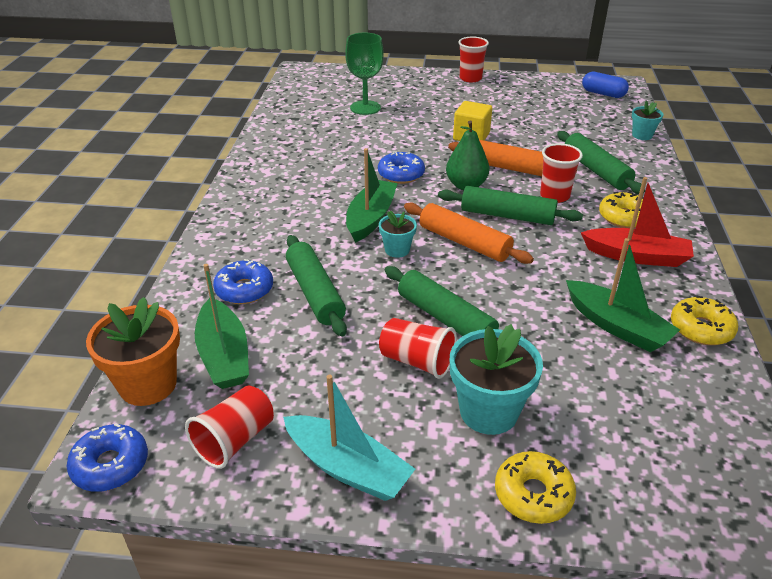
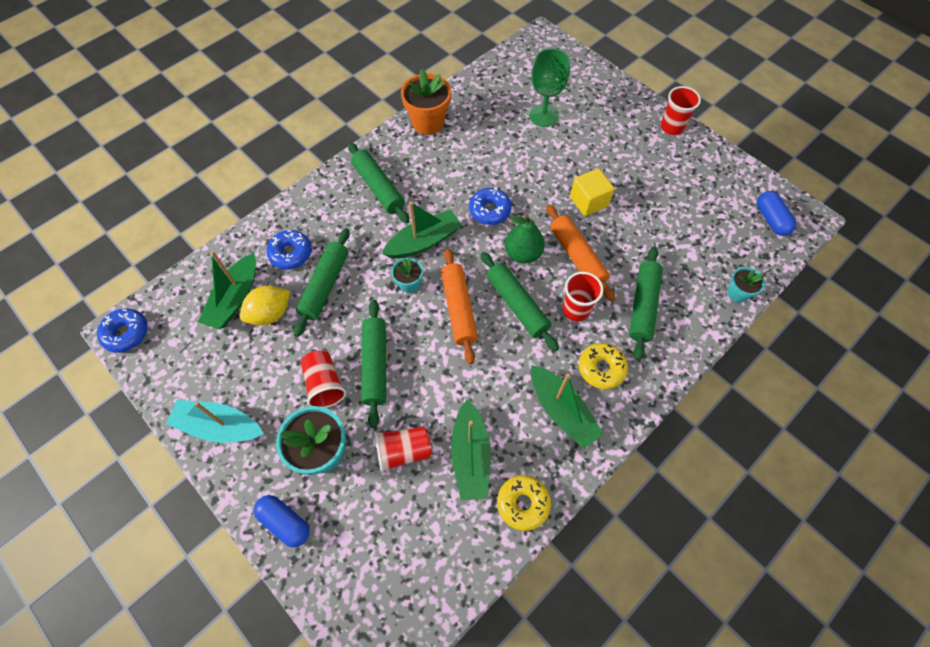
camera: 40 degrees right, 25 degrees up
(148, 385) = (184, 291): orange flower pot -> orange flower pot (428, 122)
(235, 440) = (188, 363): red cup -> red cup (403, 451)
(277, 205) = (378, 188): none -> green rolling pin
(283, 344) = (270, 314): none -> yellow lemon
(348, 468) = (219, 426): turquoise boat -> turquoise boat turned 120 degrees clockwise
(533, 494) = (285, 522): yellow donut -> blue capsule
(636, 256) = (562, 411): red boat -> green boat

